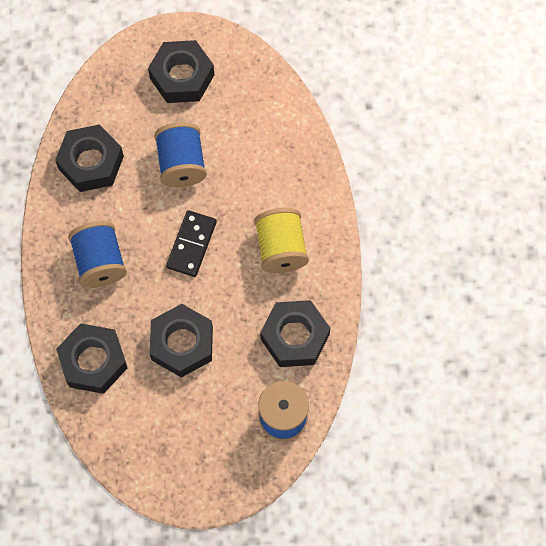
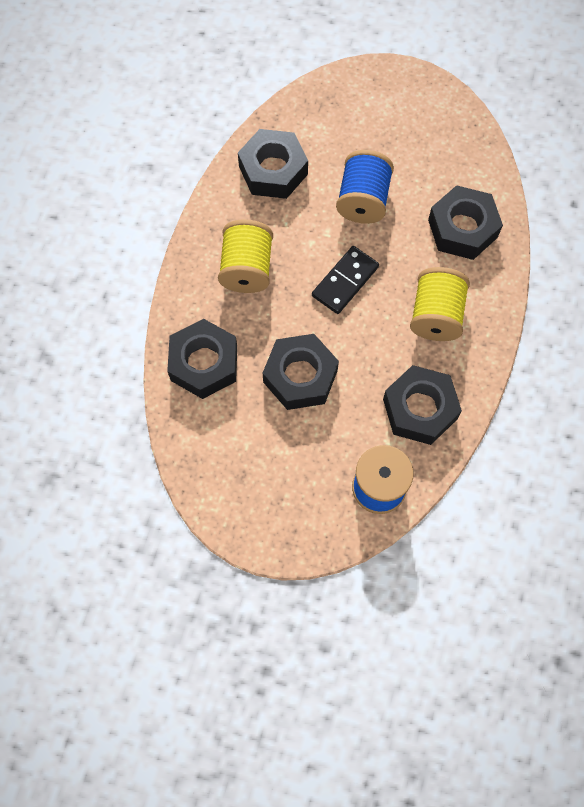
camera: 20 degrees right, 0 degrees up
(100, 262) = (246, 268): blue spool -> yellow spool
(182, 77) = (393, 117): black nut -> black nut (462, 229)

